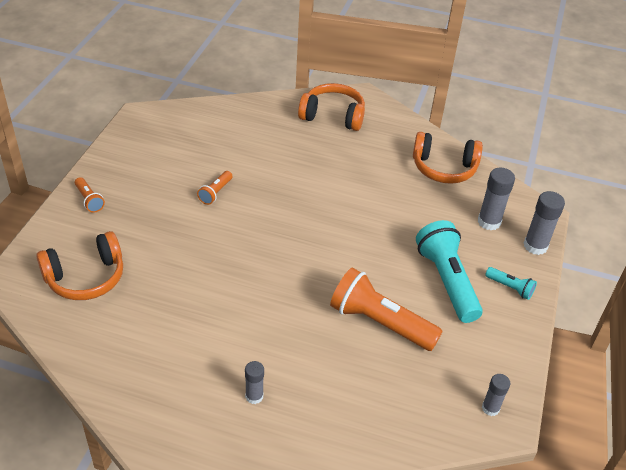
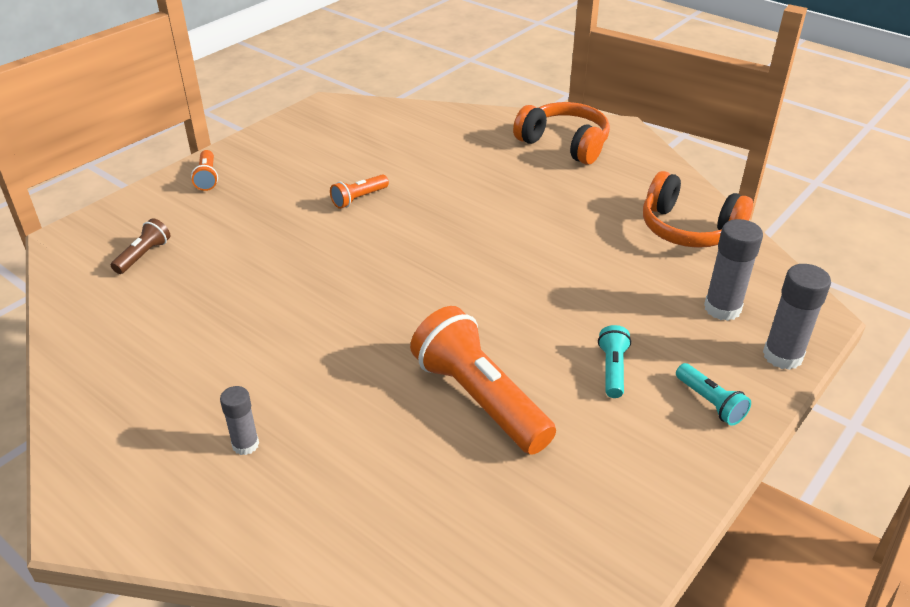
camera: 25 degrees right, 5 degrees down
(85, 277) = (143, 255): orange headphones -> brown flashlight
(446, 281) = (612, 370): turquoise flashlight -> turquoise flashlight, size x0.47
(490, 408) = (583, 566): grey glue stick -> none

